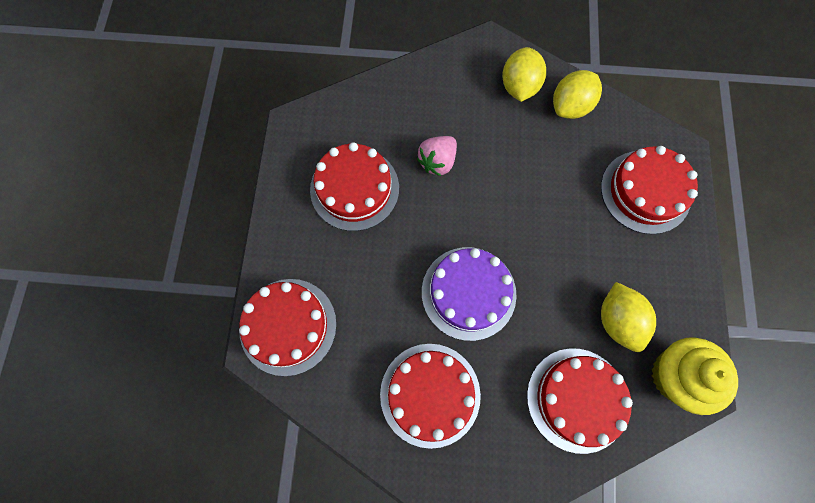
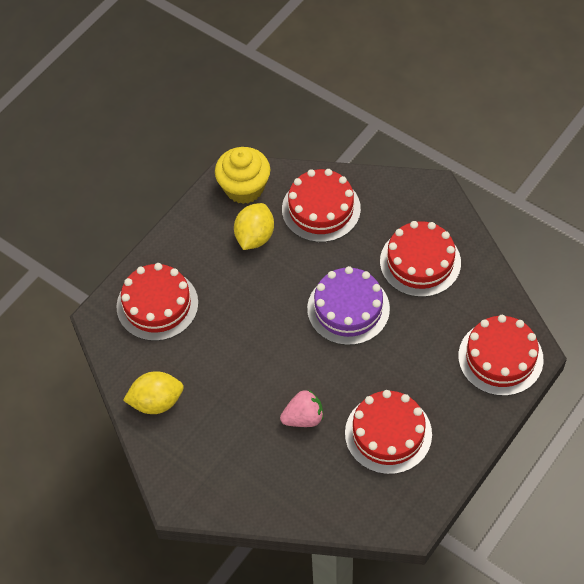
camera: 145 degrees left, 15 degrees down
(519, 87) = (185, 444): yellow lemon -> none

